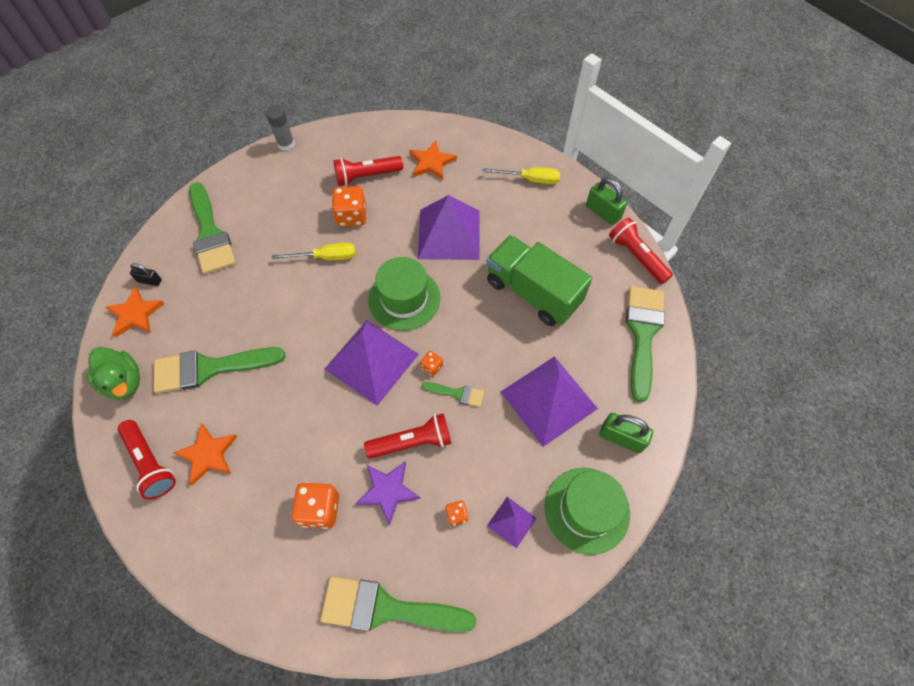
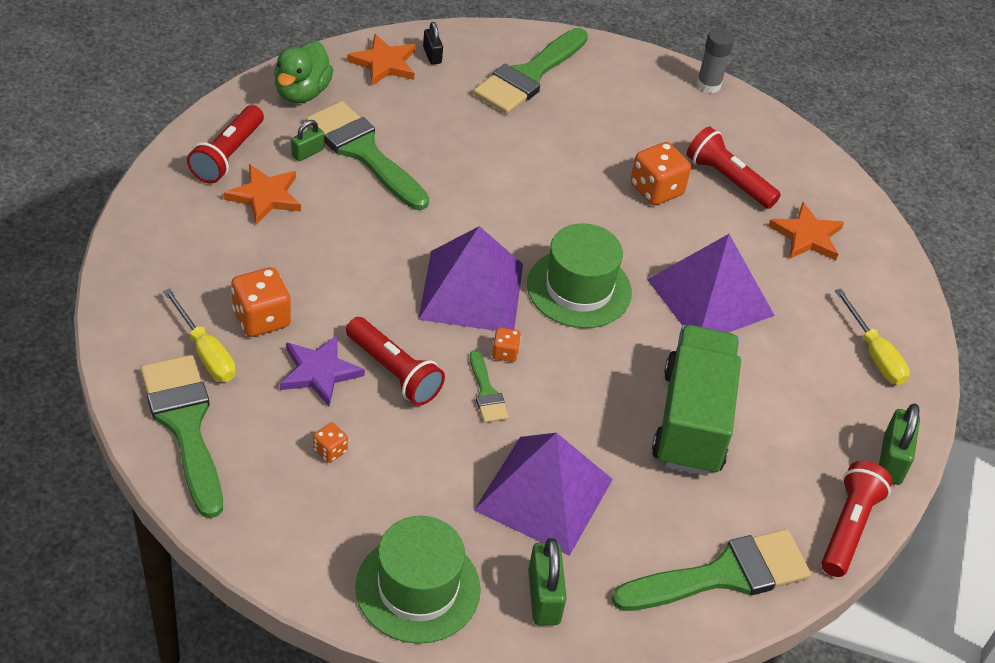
camera: 55 degrees right, 15 degrees down
(185, 405) = (307, 153): none -> green padlock
(326, 257) = (579, 190): yellow screwdriver -> yellow screwdriver (205, 352)
(511, 521) = (354, 510): purple pyramid -> none

